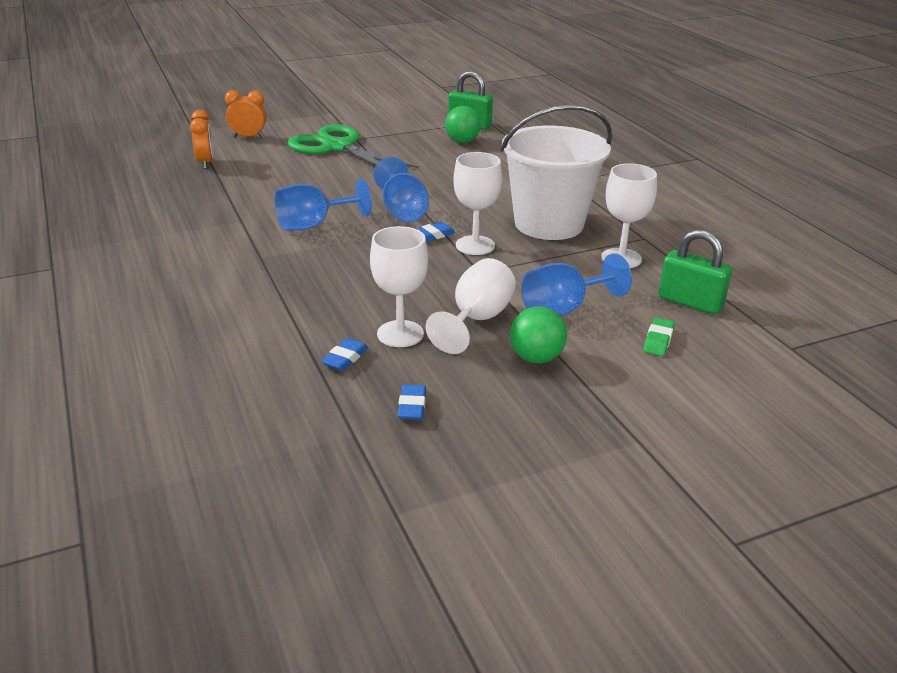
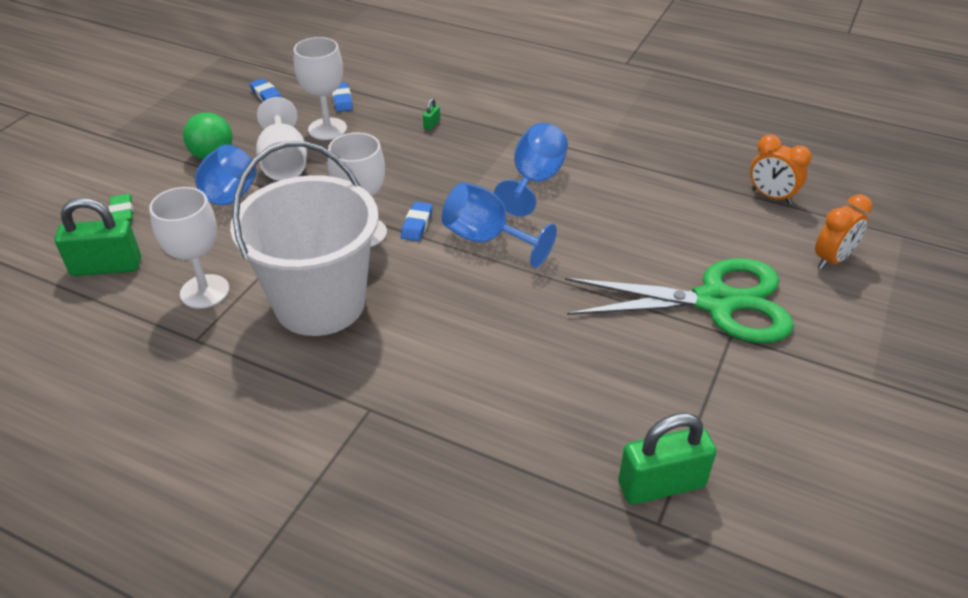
camera: 140 degrees right, 10 degrees up
(308, 295) = (432, 124): none -> green padlock
(462, 141) = (606, 421): green ball -> none

